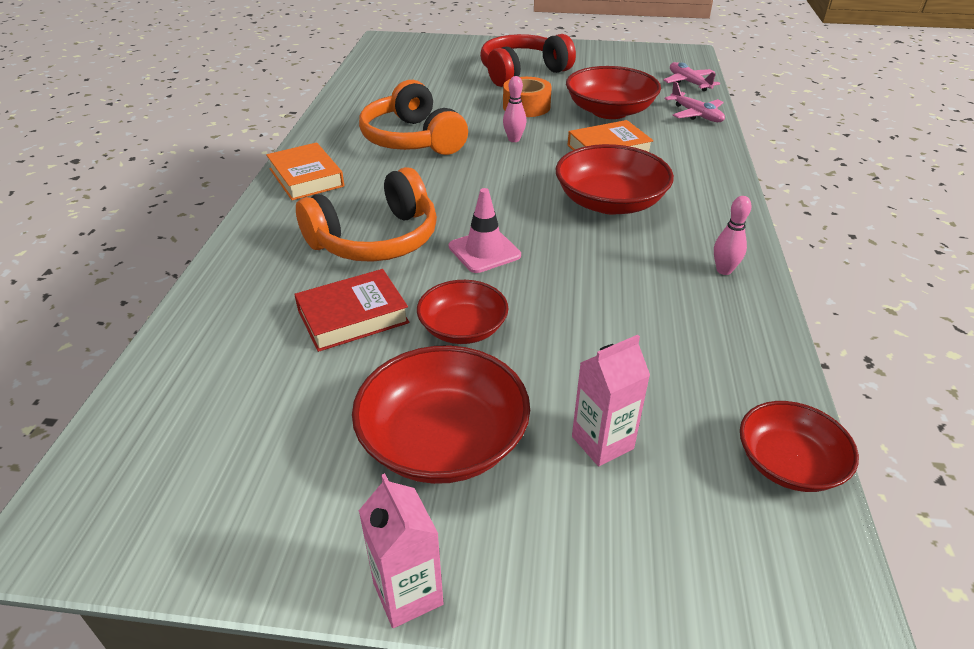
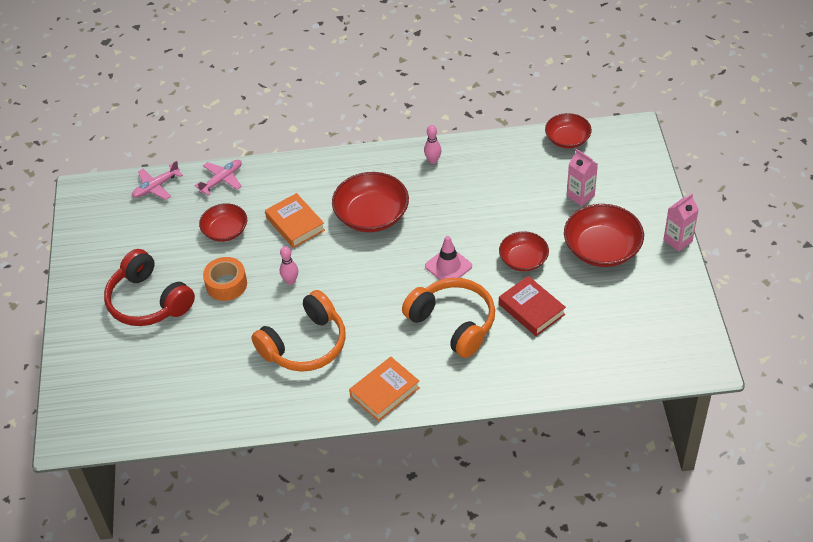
camera: 100 degrees left, 10 degrees up
(610, 111) = (225, 230): red bowl -> red bowl, size x0.63

